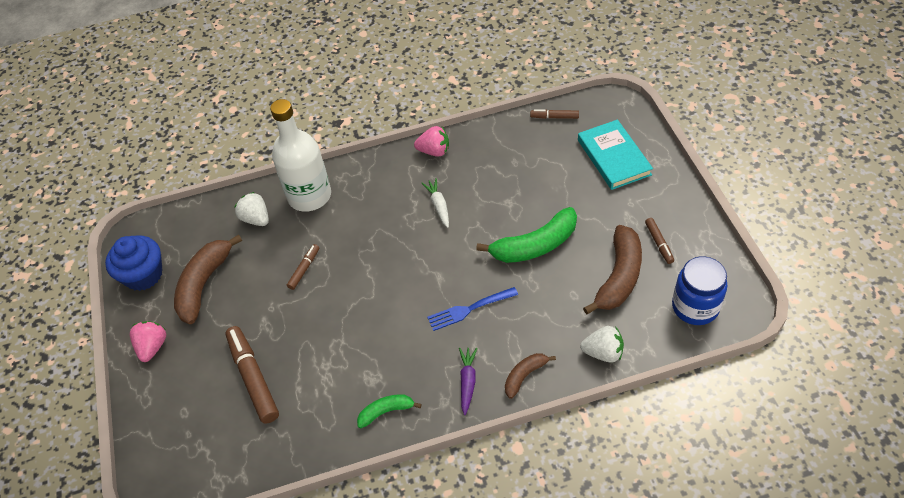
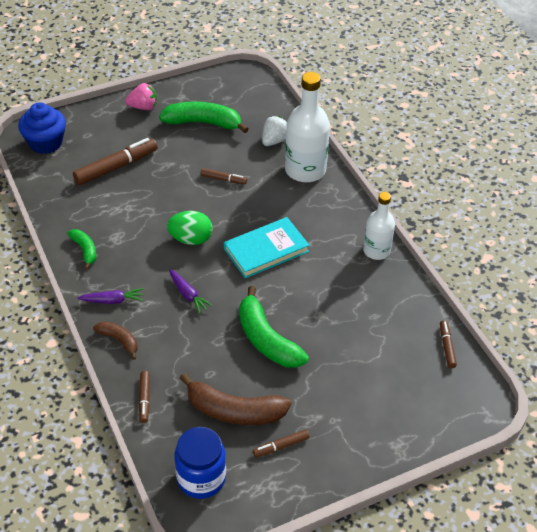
camera: 75 degrees right, 5 degrees down
(143, 275) = (210, 88): blue cupcake -> blue cupcake (46, 143)
(204, 284) = (203, 123): brown banana -> green banana
(389, 304) = (191, 239): none -> green egg
(434, 151) = (376, 250): pink strawberry -> white bottle
(438, 205) = (307, 261): white carrot -> none
(469, 309) = (188, 295): blue fork -> purple carrot
(603, 352) = (144, 399): white strawberry -> brown marker
(613, 157) = (397, 403): turquoise book -> turquoise book (266, 250)

